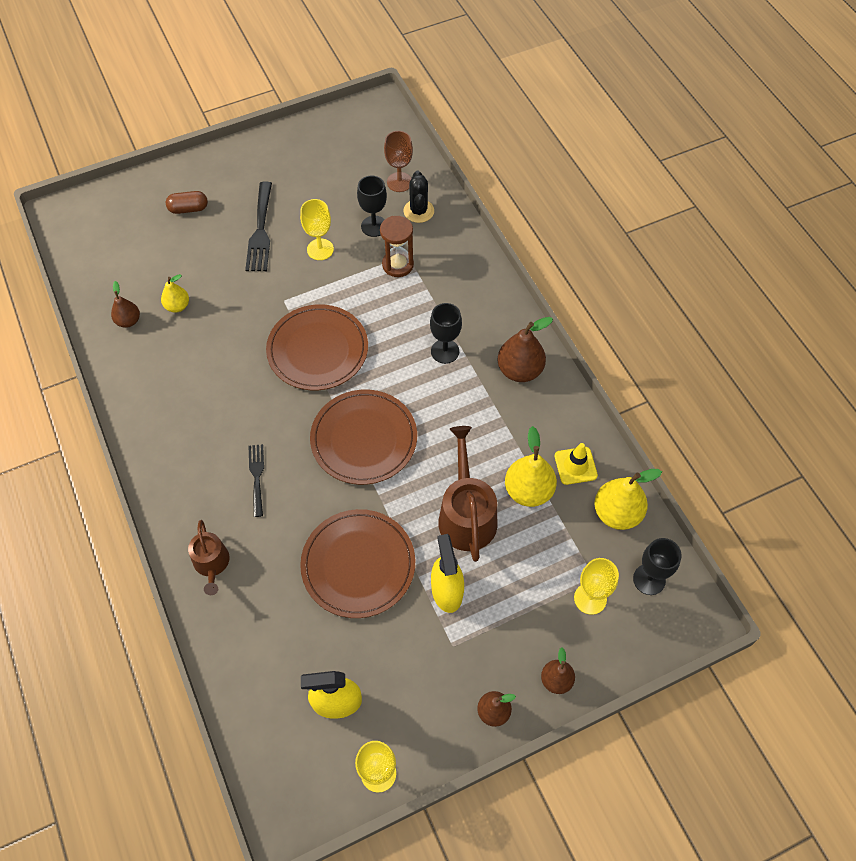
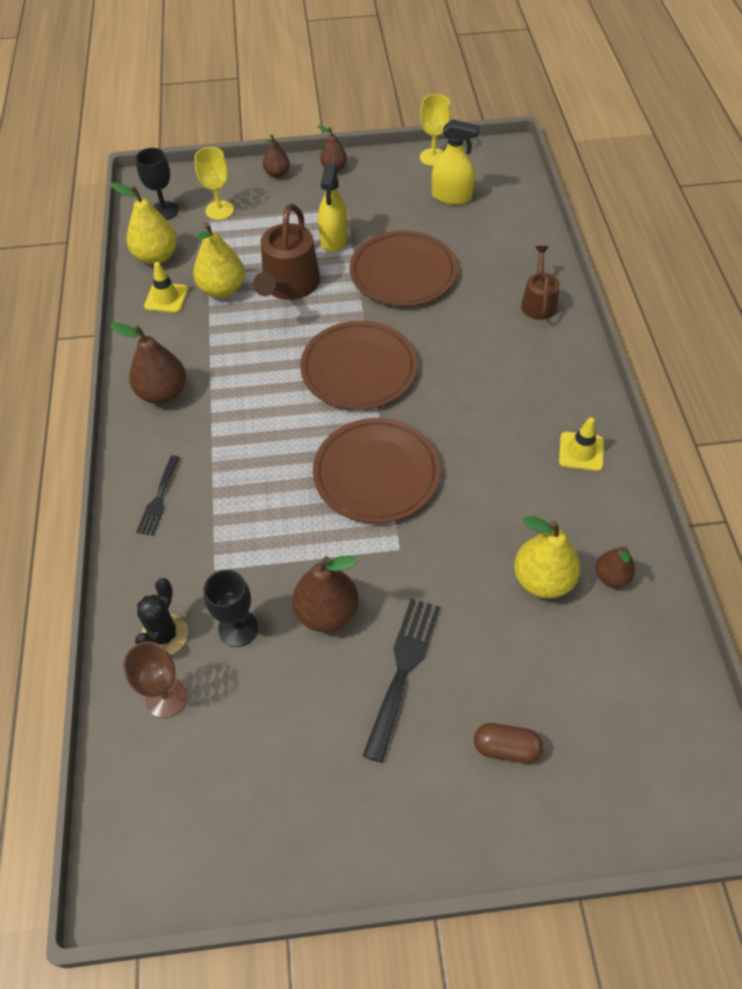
camera: 160 degrees left, 5 degrees down
(157, 412) = (581, 451): none -> yellow traffic cone
(177, 306) = (542, 580): yellow pear -> yellow pear, size x1.68
(257, 476) = (480, 362): black fork -> black fork (159, 499)
(320, 249) = (327, 612): yellow goblet -> brown pear
(398, 265) = (233, 558): brown hourglass -> none
(445, 351) = (231, 433): black goblet -> none

